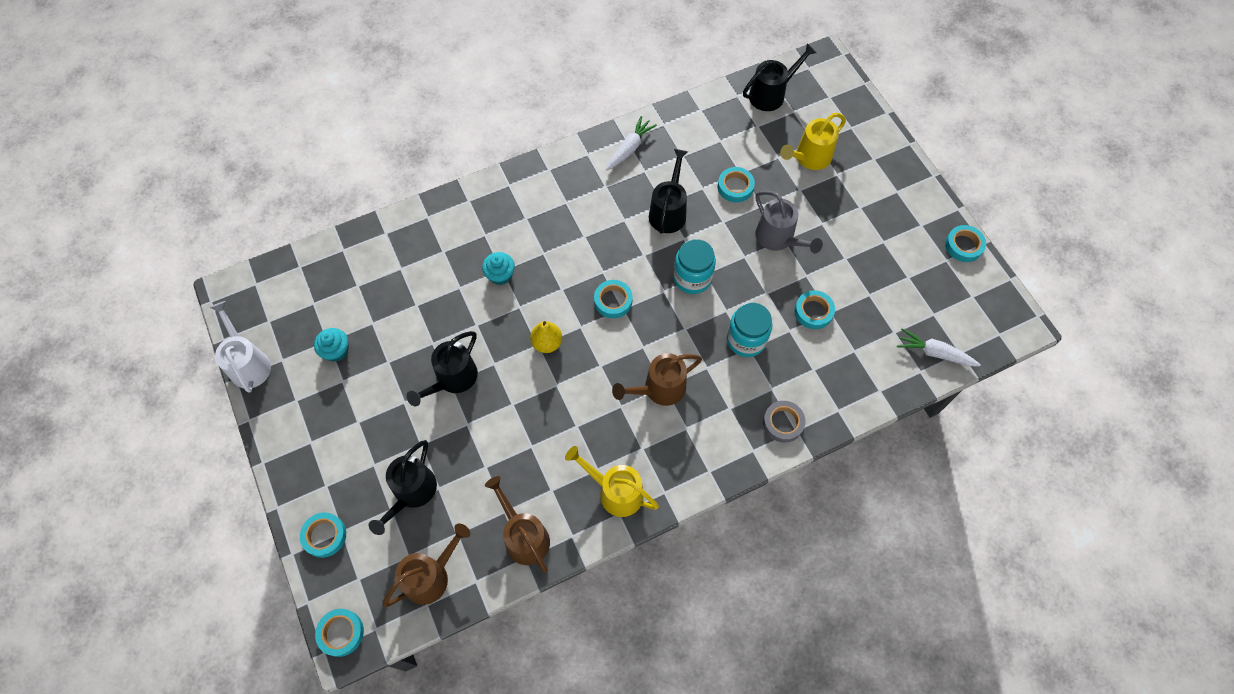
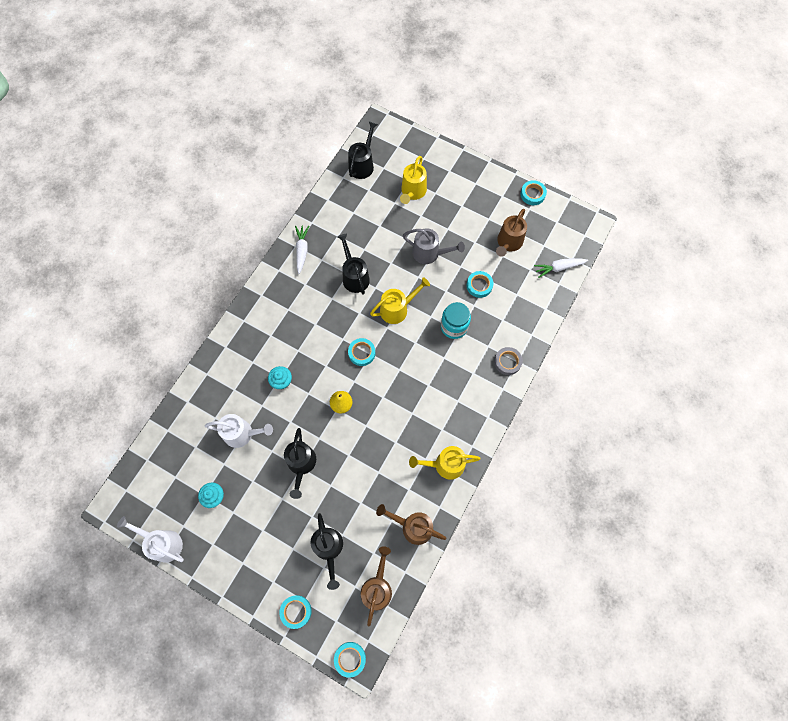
camera: 35 degrees left, 5 degrees up
(416, 304) = (242, 434): none -> white watering can
(659, 389) = (426, 388): brown watering can -> brown watering can (508, 243)
(692, 278) = (397, 309): turquoise jar -> yellow watering can
(735, 187) = (382, 237): turquoise tape -> none

